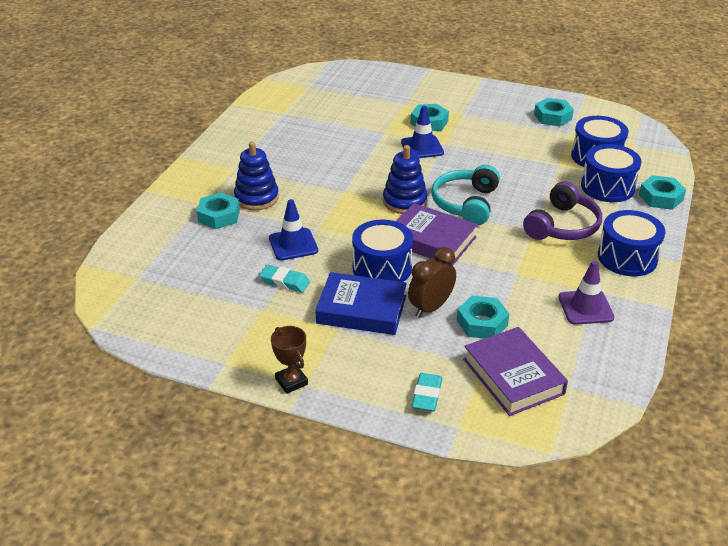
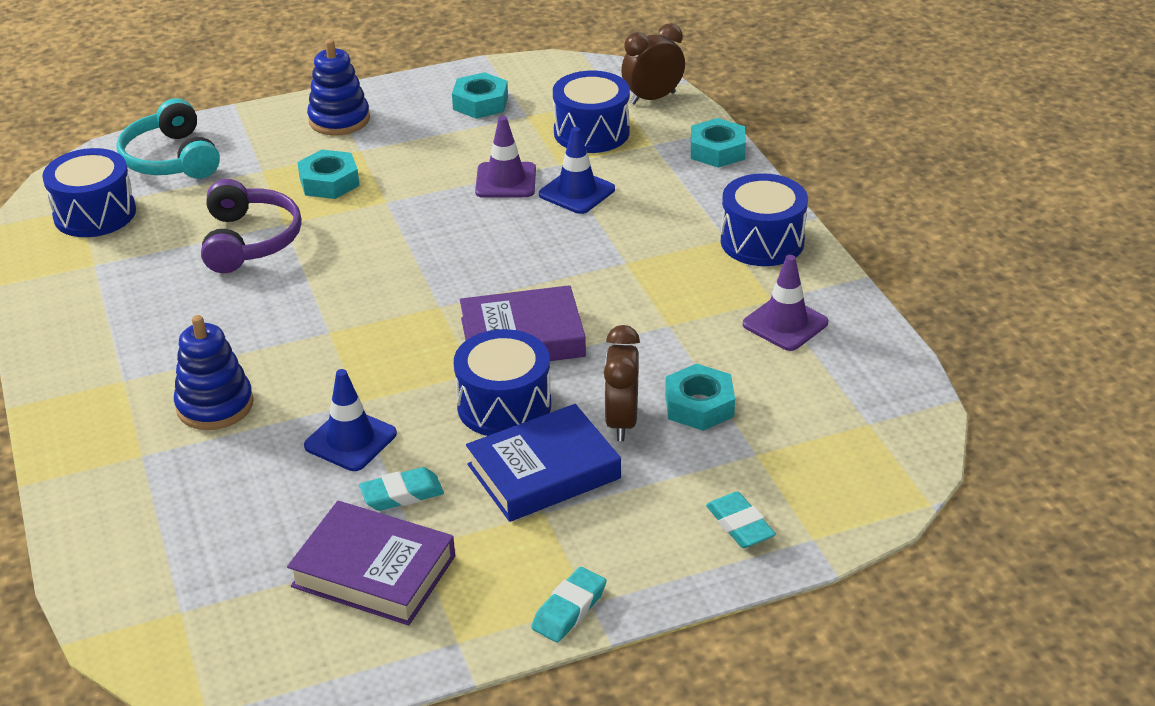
camera: 40 degrees left, 0 degrees up
(219, 216) = (191, 459): turquoise nut -> none
(291, 381) = (569, 609): brown trophy -> turquoise eraser
(404, 201) = (428, 305): blue stacking toy -> blue stacking toy (339, 120)
(422, 147) = (362, 221): blue traffic cone -> blue traffic cone (577, 192)
(465, 203) = (508, 269): turquoise headphones -> turquoise headphones (171, 159)
(513, 376) = (802, 446): purple book -> purple book (374, 571)
(518, 160) = (505, 181): none -> purple traffic cone
(563, 226) = (652, 239): purple headphones -> purple headphones (250, 240)
(607, 187) = (647, 165): blue drum -> blue drum (95, 214)
(655, 154) = (652, 98): none -> brown clock

